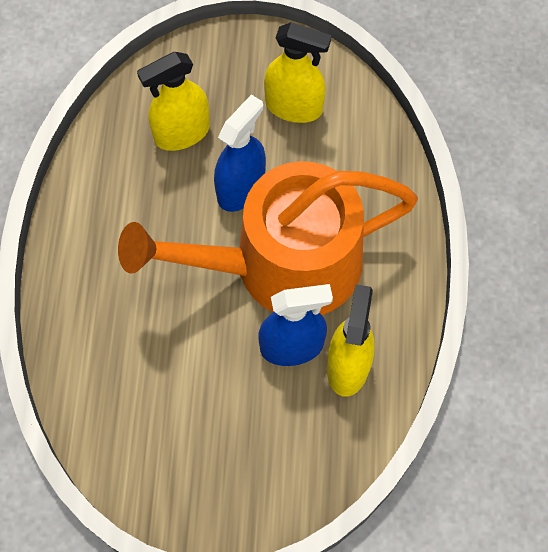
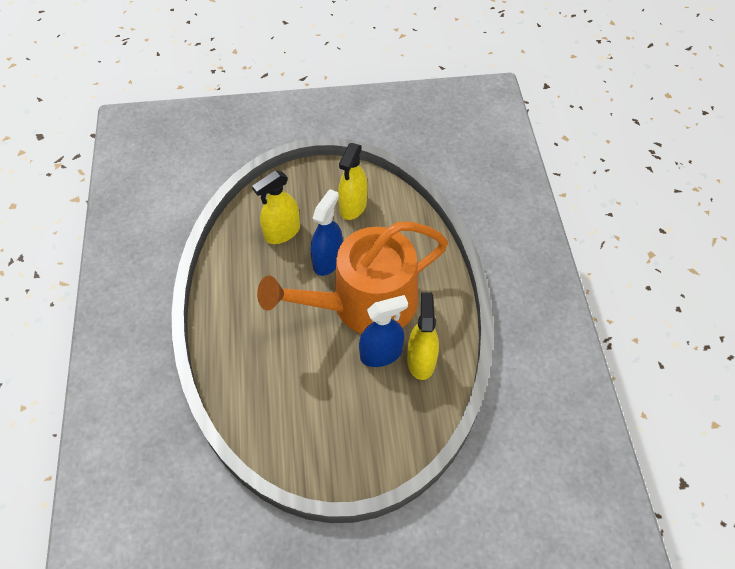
camera: 10 degrees left, 10 degrees down
(294, 107) = (353, 206): yellow spray bottle -> yellow spray bottle turned 105 degrees clockwise

